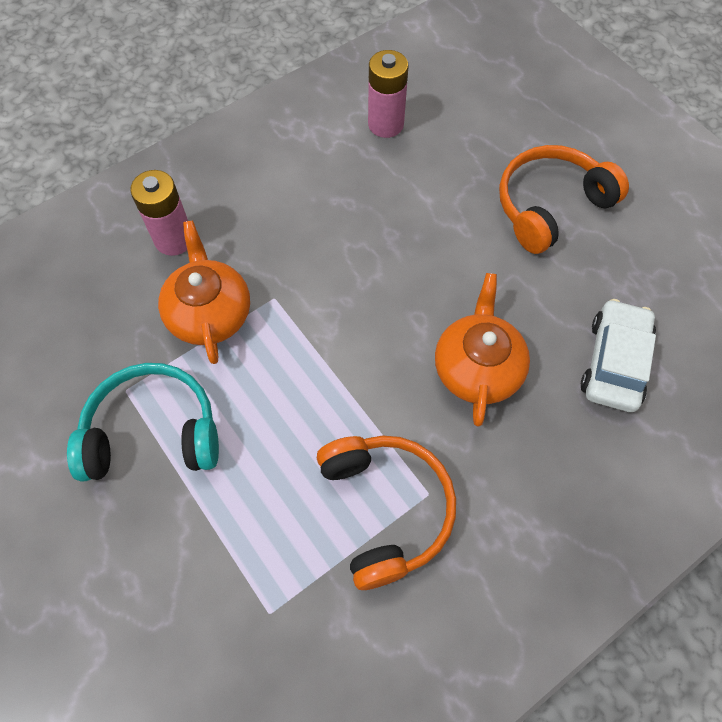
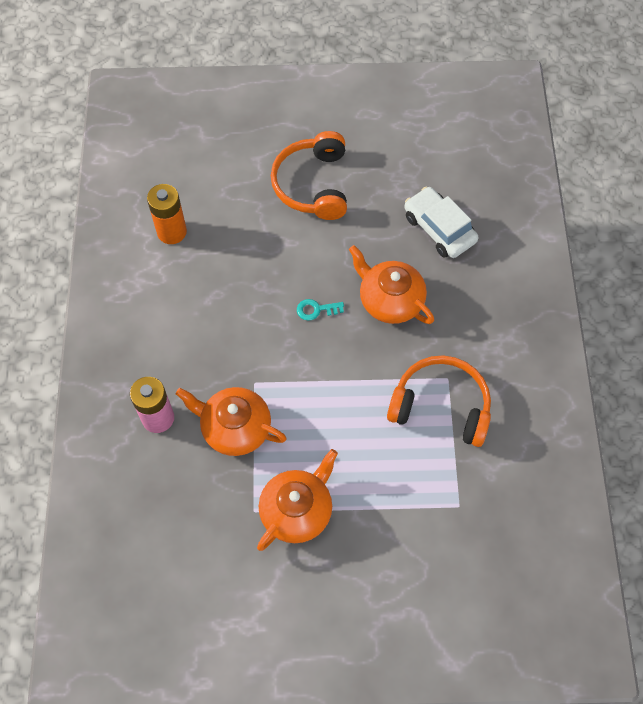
camera: 55 degrees left, 0 degrees up
(152, 432) = (297, 510): turquoise headphones -> orange teapot
(385, 124) = (172, 232): pink battery -> orange battery
(404, 302) = (316, 310): none -> turquoise key

